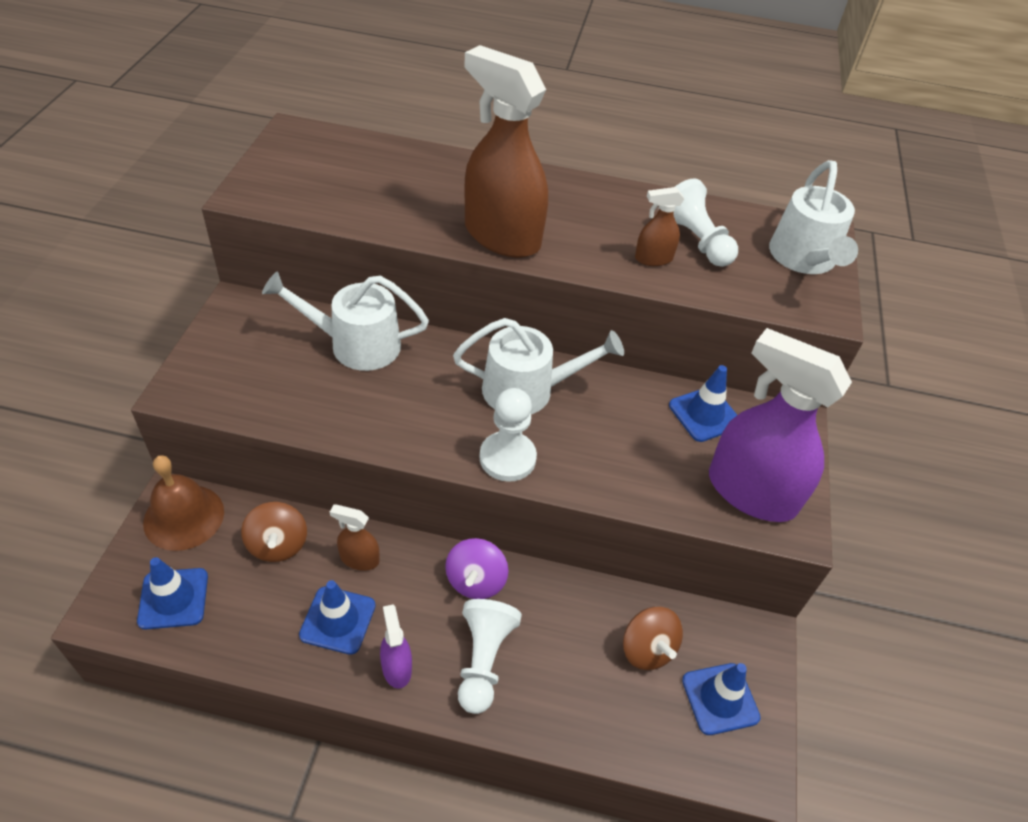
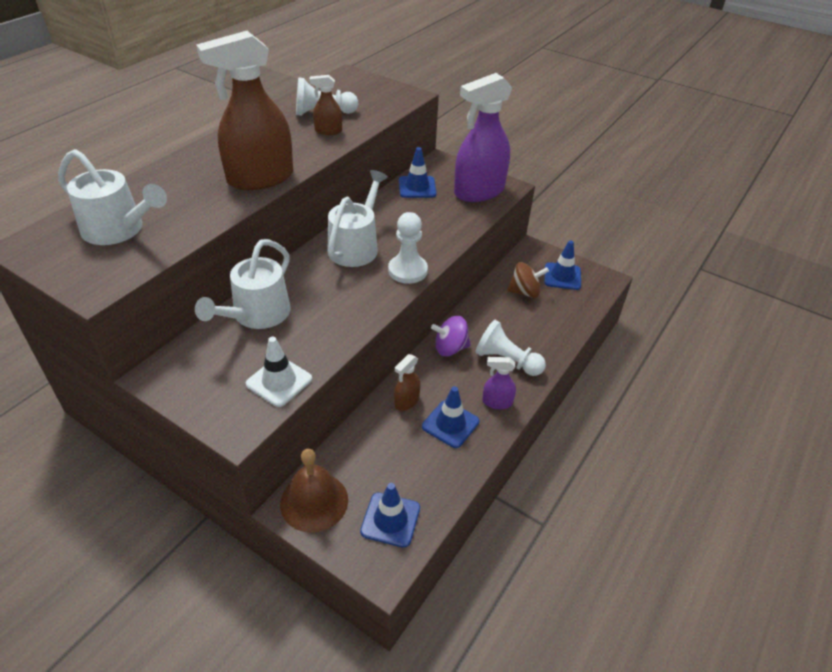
camera: 65 degrees left, 5 degrees down
(257, 400) = (279, 381): none -> white traffic cone
(278, 544) = (372, 445): brown spinning top -> none
(475, 581) = (450, 348): purple spinning top -> purple spinning top turned 135 degrees clockwise
(653, 258) = (328, 131): brown spray bottle -> brown spray bottle turned 75 degrees clockwise
(804, 259) = (365, 87): white watering can -> white watering can (118, 230)

